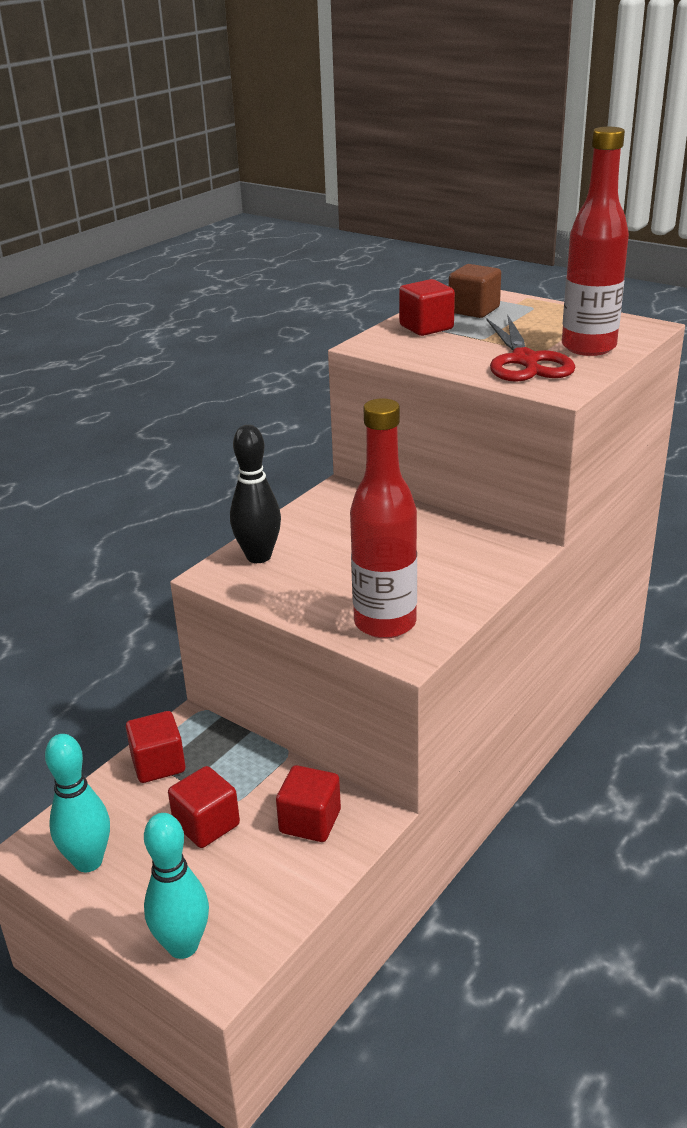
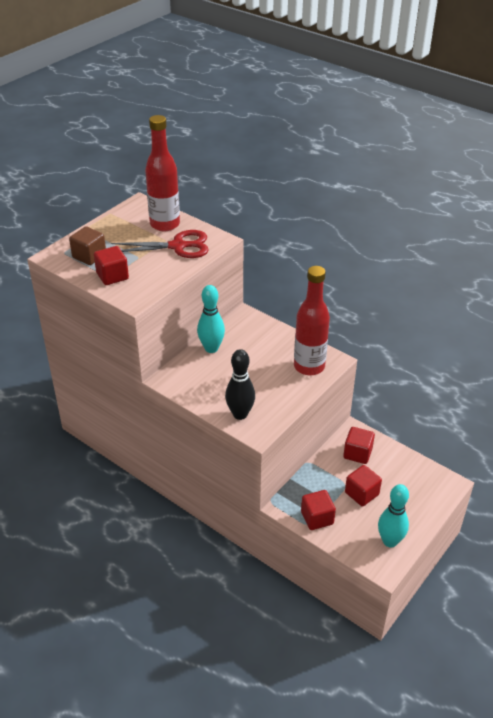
camera: 90 degrees left, 10 degrees up
(183, 946) = (436, 498): turquoise bowling pin -> turquoise bowling pin (211, 348)

